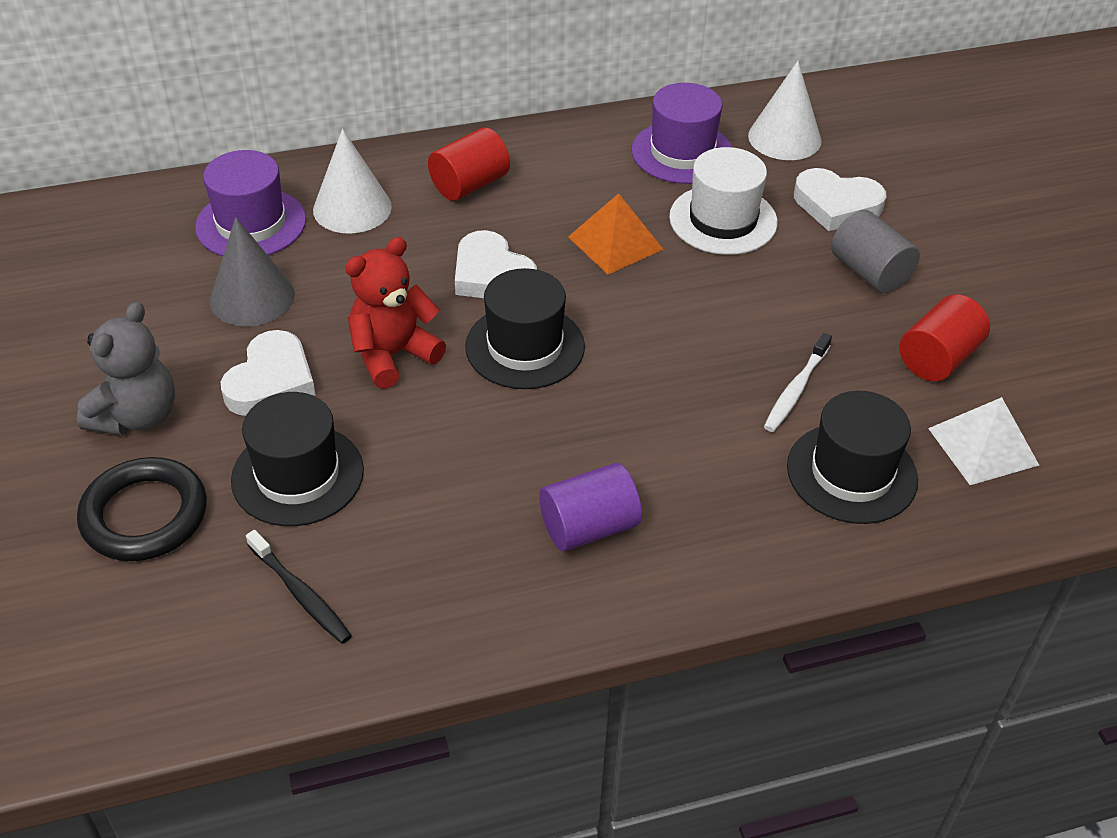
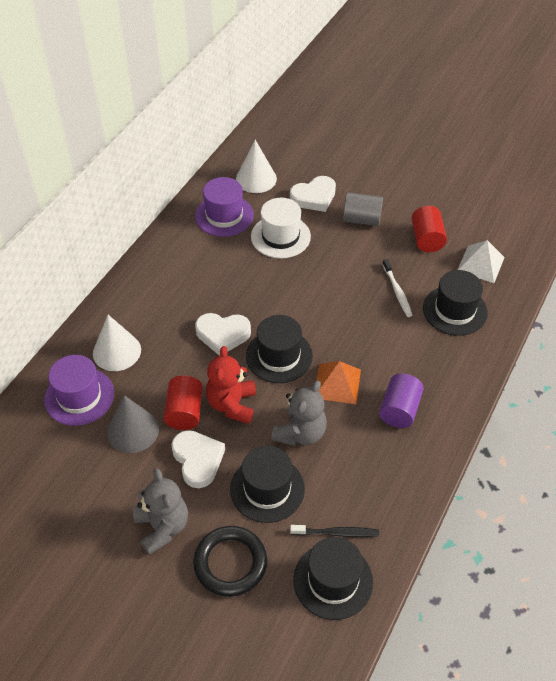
camera: 45 degrees left, 5 degrees up
(218, 641) = (333, 581): none -> black hat
(424, 449) = (300, 433): none -> grey teddy bear
(469, 185) = (154, 299): red cylinder -> red cylinder (184, 412)
(615, 243) = (252, 280): orange pyramid -> orange pyramid (337, 383)

